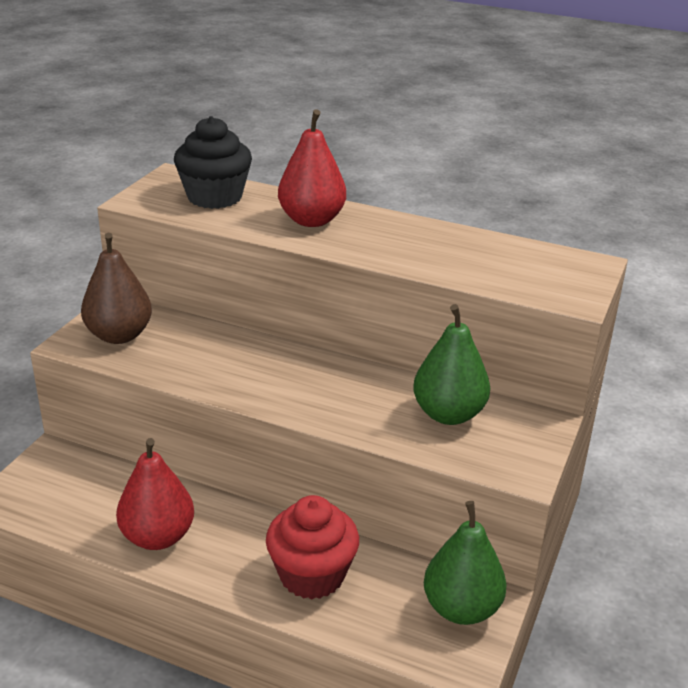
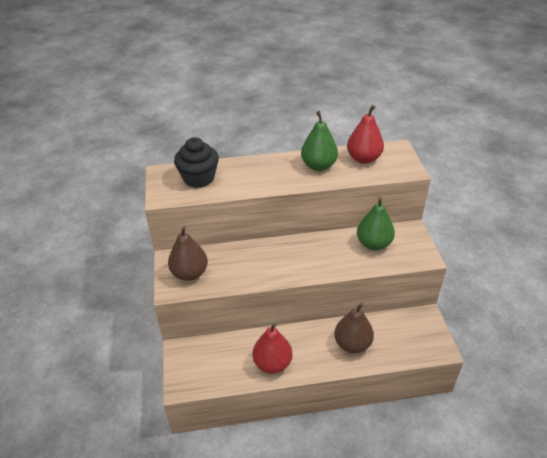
camera: 30 degrees left, 10 degrees up
(311, 220) = (260, 173): red pear -> red pear (363, 158)
(312, 575) = (352, 344): red cupcake -> brown pear
(461, 608) = (419, 326): green pear -> green pear (318, 166)

